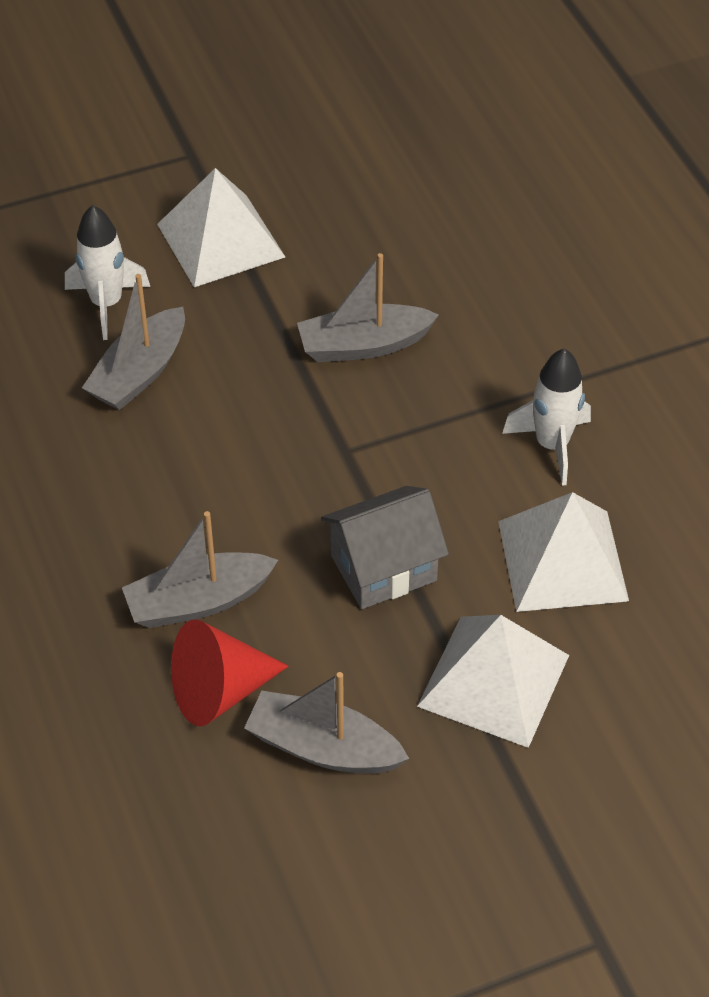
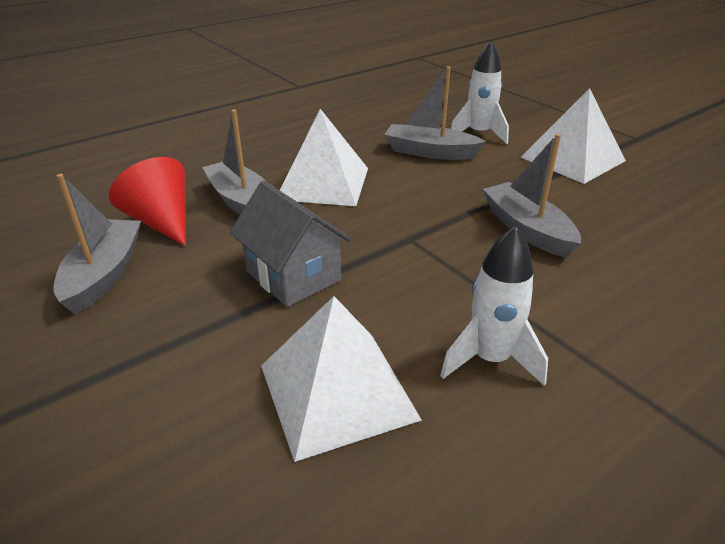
camera: 75 degrees right, 15 degrees down
(493, 680) = (173, 362): white pyramid -> white pyramid (323, 183)

